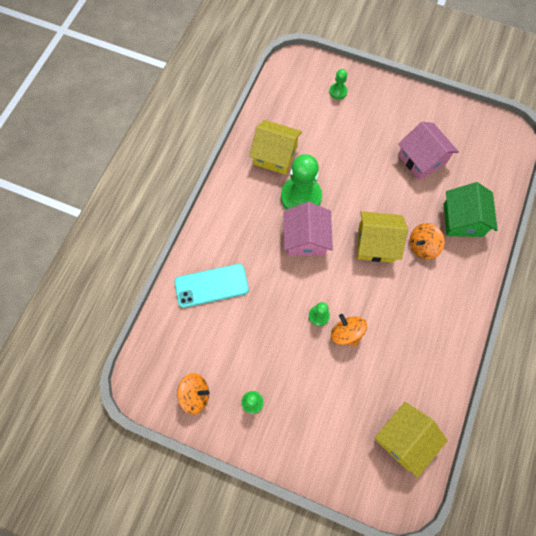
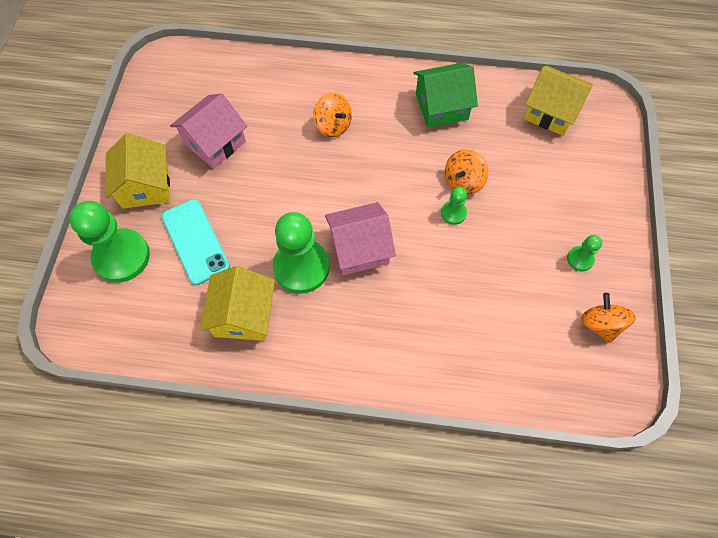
camera: 105 degrees left, 5 degrees down
(211, 286) = (460, 345): turquoise phone -> turquoise phone (195, 241)
(338, 91) = (122, 256): green pawn -> green pawn, size x2.12
(376, 243) = (343, 171): yellow house -> yellow house (145, 186)
(463, 220) = (288, 92): green house -> green house (441, 106)

